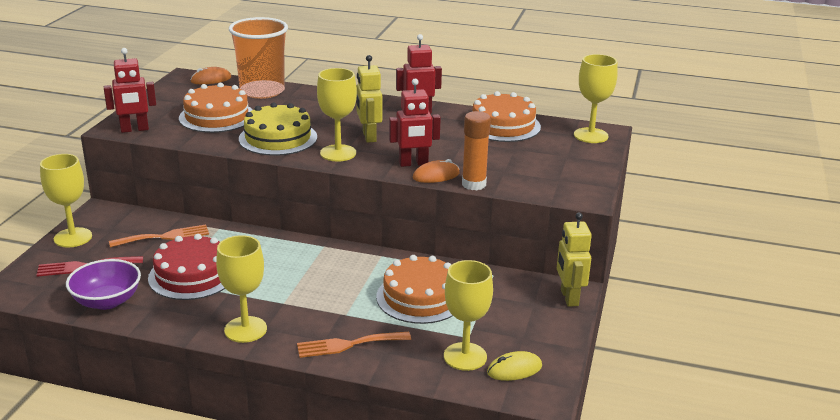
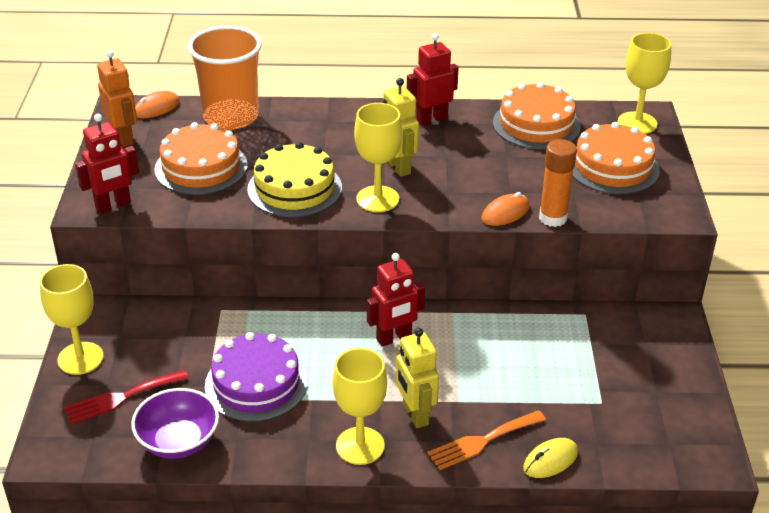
camera: 15 degrees left, 10 degrees up
(164, 237) = (191, 335): orange fork -> none
(173, 93) = (123, 138): none -> orange robot
(192, 275) = (256, 383): red cake -> purple cake
(413, 164) = (470, 199): red robot -> red robot (394, 338)
(420, 297) = (525, 361): orange cake -> orange cake (612, 167)
(465, 356) = (611, 429): yellow goblet -> none
(514, 369) = (668, 434): yellow mouse -> yellow mouse (550, 460)
(569, 298) = (677, 329): yellow robot -> yellow robot (415, 414)

